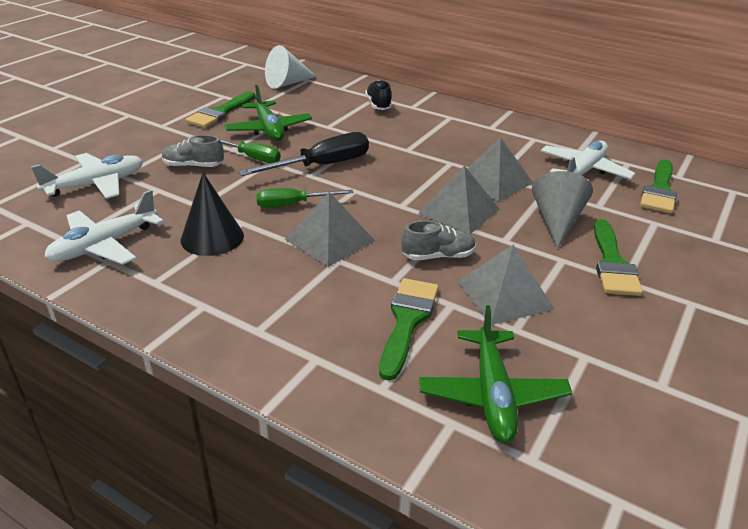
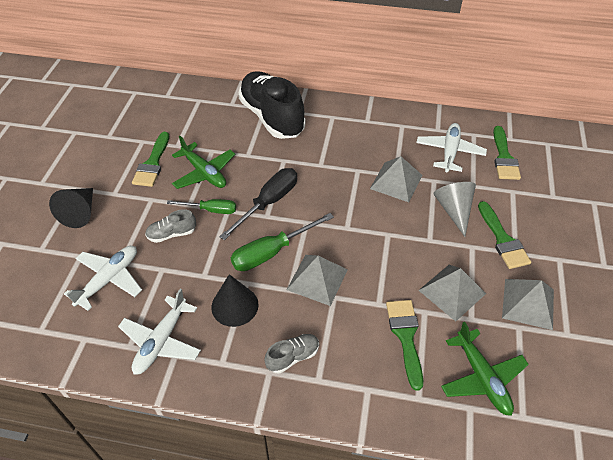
camera: 20 degrees left, 15 degrees up
(115, 131) = (80, 213): none -> black cone
(287, 83) = (185, 109): white cone -> none
(293, 205) = (272, 252): green screwdriver -> green screwdriver, size x1.56
(378, 105) = (272, 117): black shoe -> black shoe, size x2.30
(438, 256) = (395, 270): grey shoe -> grey shoe (293, 357)
(459, 211) = (387, 221): grey pyramid -> grey pyramid (528, 303)

